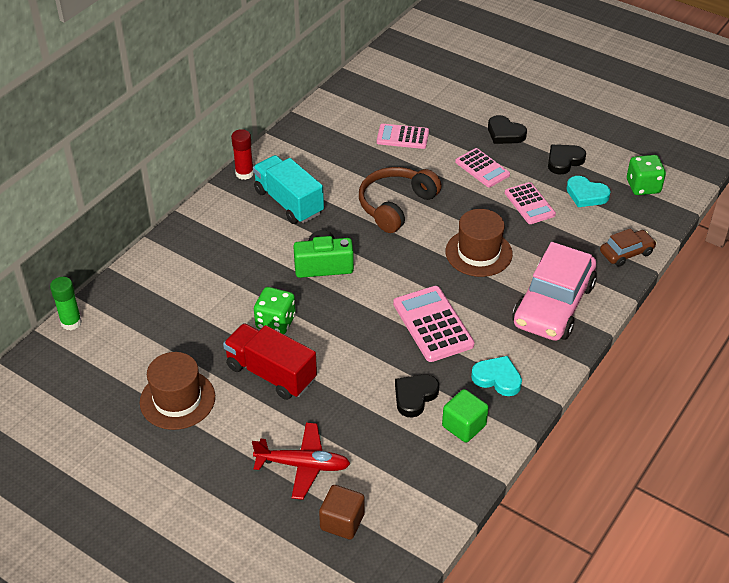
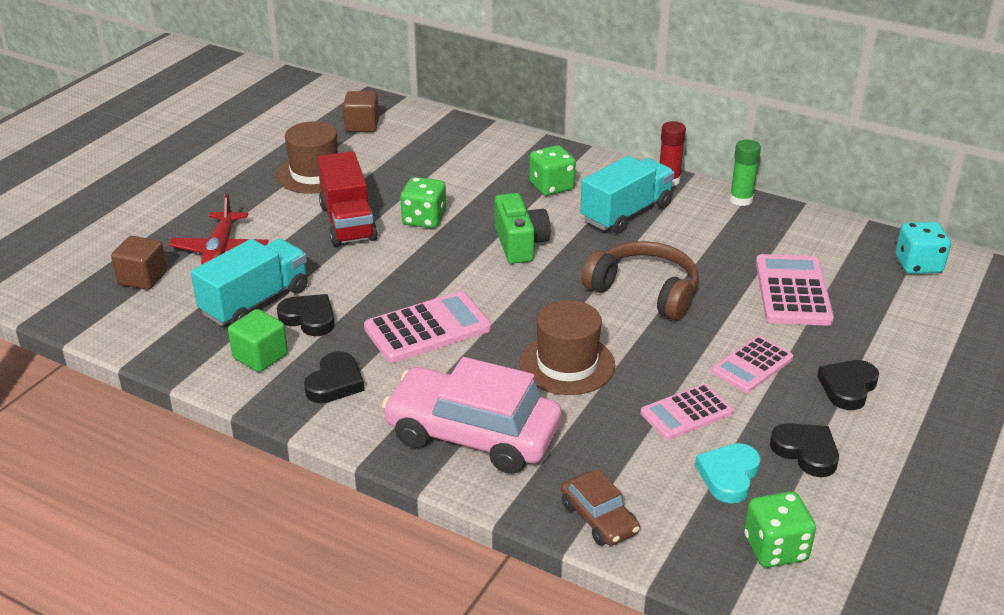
camera: 85 degrees right, 10 degrees down
(71, 322) = (416, 111): green glue stick -> green glue stick (741, 200)
(88, 364) = (362, 125): none -> brown cube
(239, 240) = (551, 187): none -> green dice
(271, 373) = (348, 222): red truck -> red truck turned 135 degrees clockwise
(378, 78) = (918, 265): none -> turquoise dice
(388, 434) = (255, 302): none -> turquoise truck
(402, 137) = (792, 291): pink calculator -> pink calculator, size x1.50
(497, 378) = (335, 383): turquoise heart -> black heart

